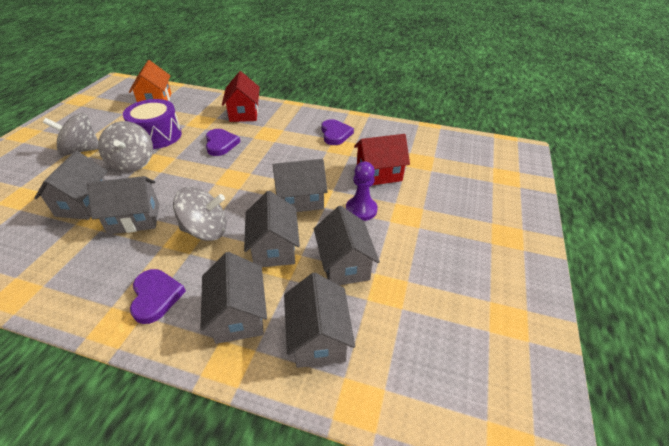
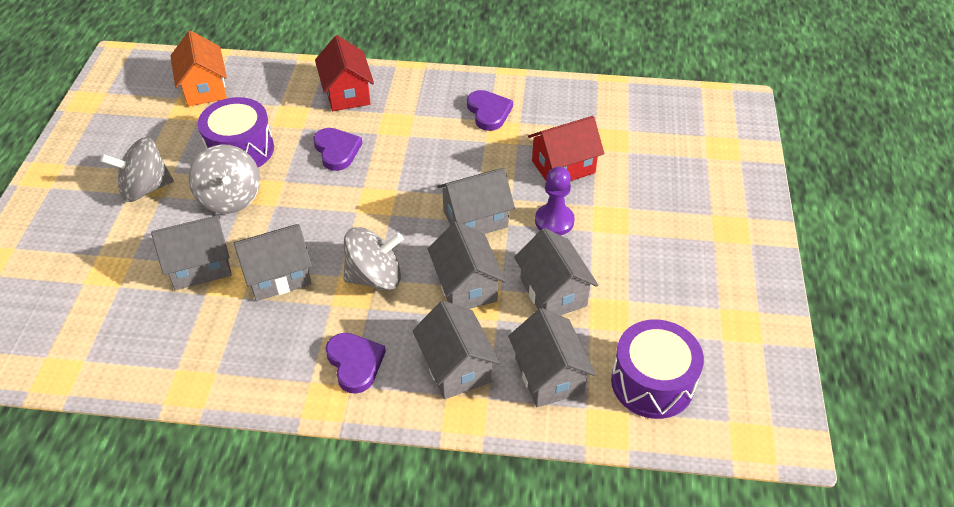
camera: 10 degrees left, 5 degrees up
(84, 204) = (200, 266): grey house -> grey house turned 75 degrees clockwise
(414, 362) = (652, 382): none -> purple drum

